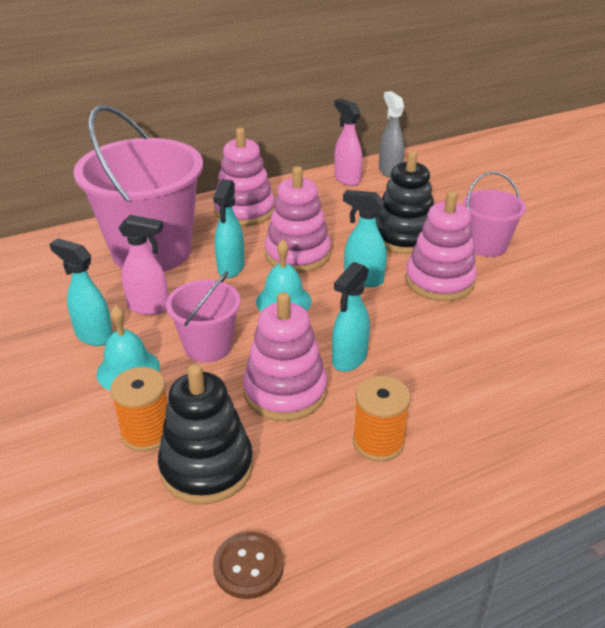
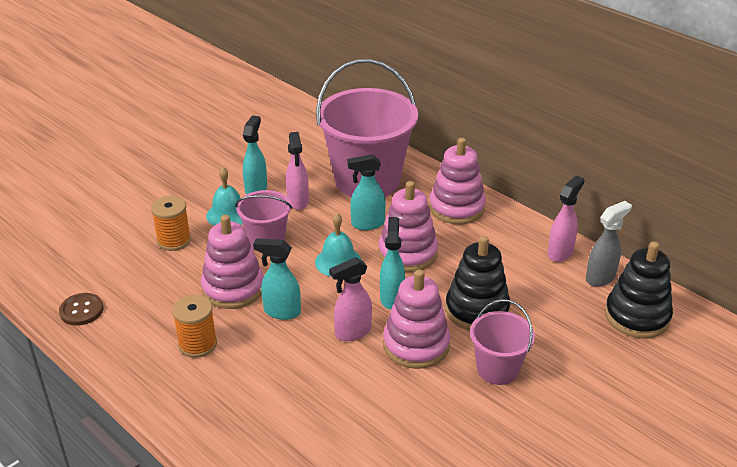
camera: 70 degrees right, 0 degrees up
(206, 467) = (152, 273): black stacking toy -> black stacking toy (637, 316)
(405, 316) = (352, 332): none -> pink spray bottle

